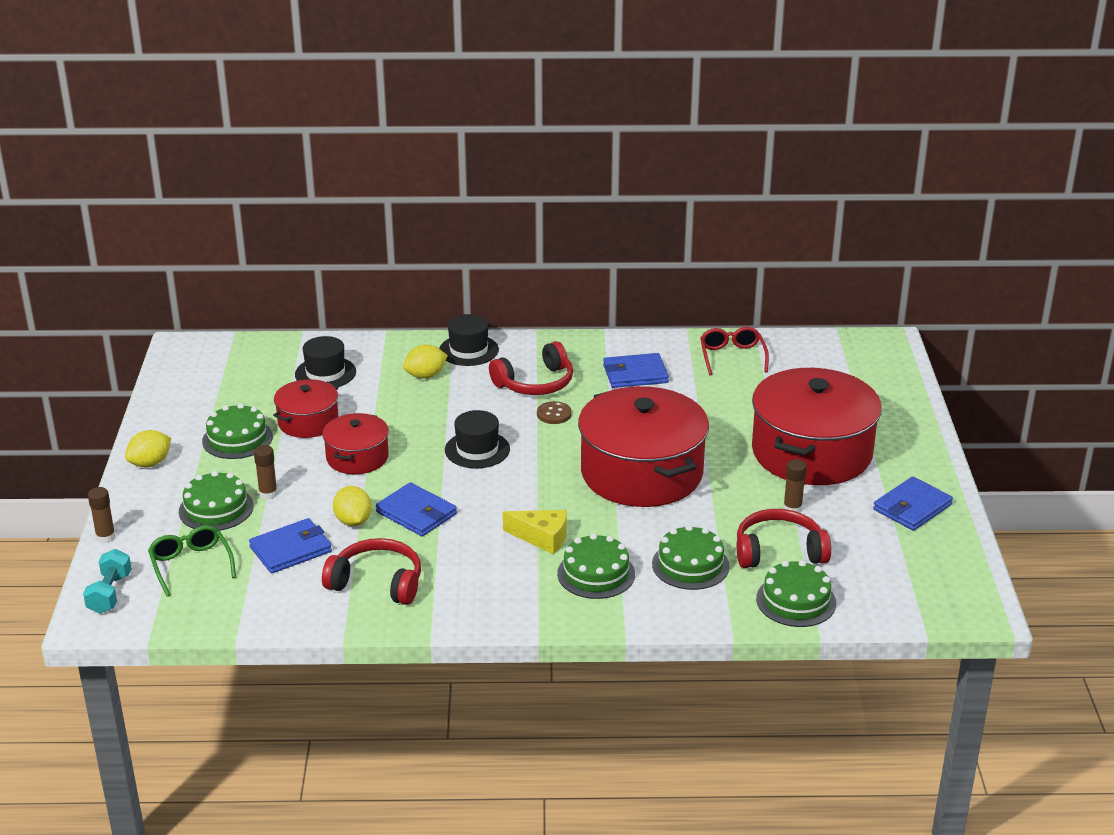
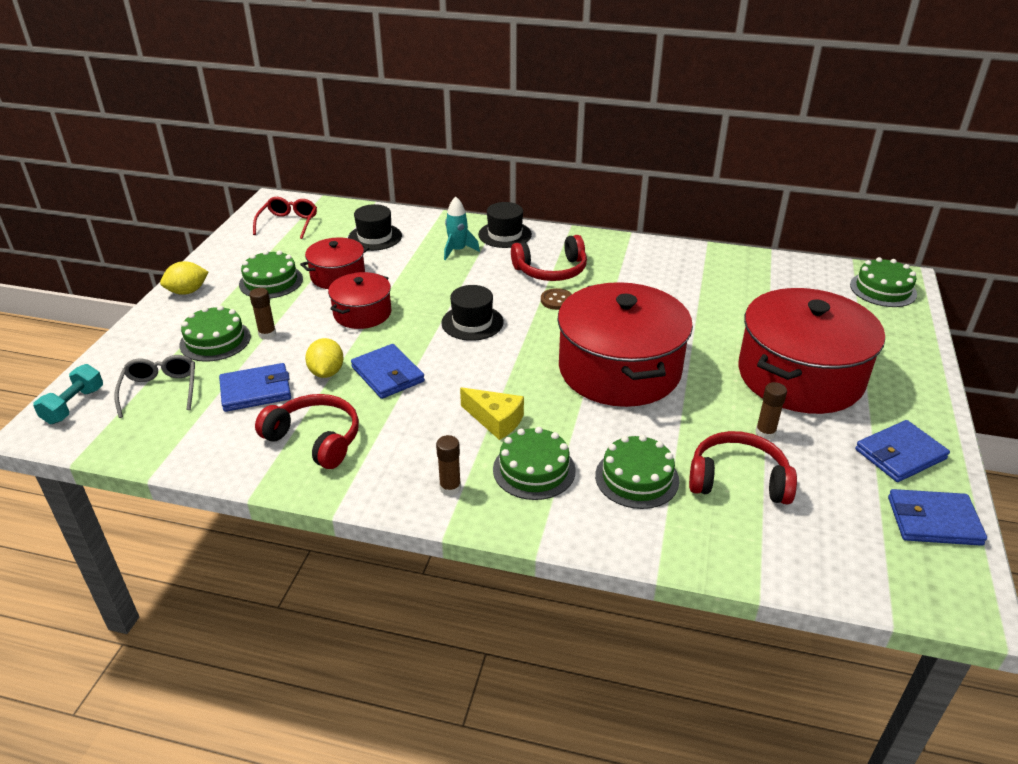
camera: 15 degrees right, 5 degrees up
(105, 537) = (107, 351): brown glue stick -> brown glue stick (450, 488)
(191, 565) = (160, 390): green glasses -> grey glasses
(425, 375) = (457, 251): yellow lemon -> turquoise rocket
(635, 374) = (646, 275): blue wallet -> blue wallet (933, 521)
(732, 357) = (743, 272): red glasses -> red glasses (288, 223)
(796, 601) = (742, 544): green cake -> green cake (883, 289)

